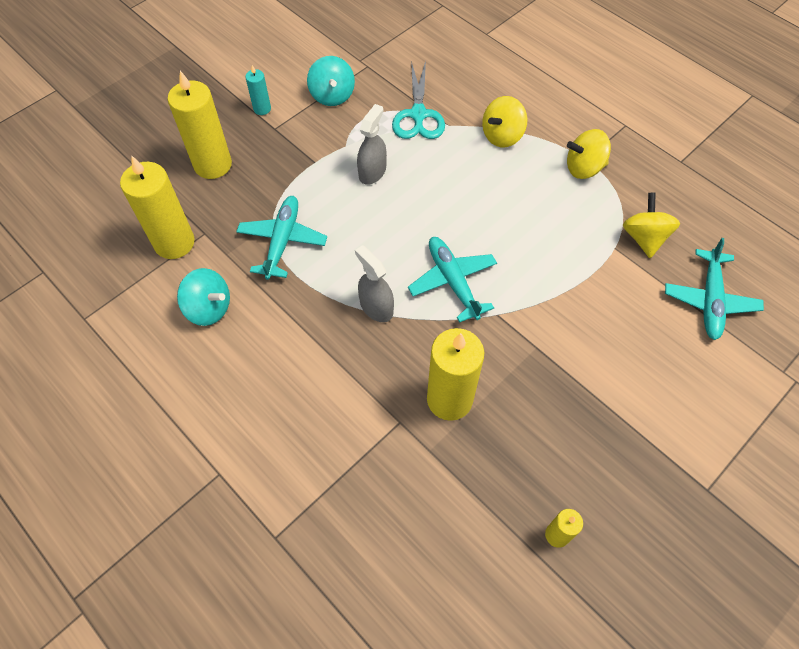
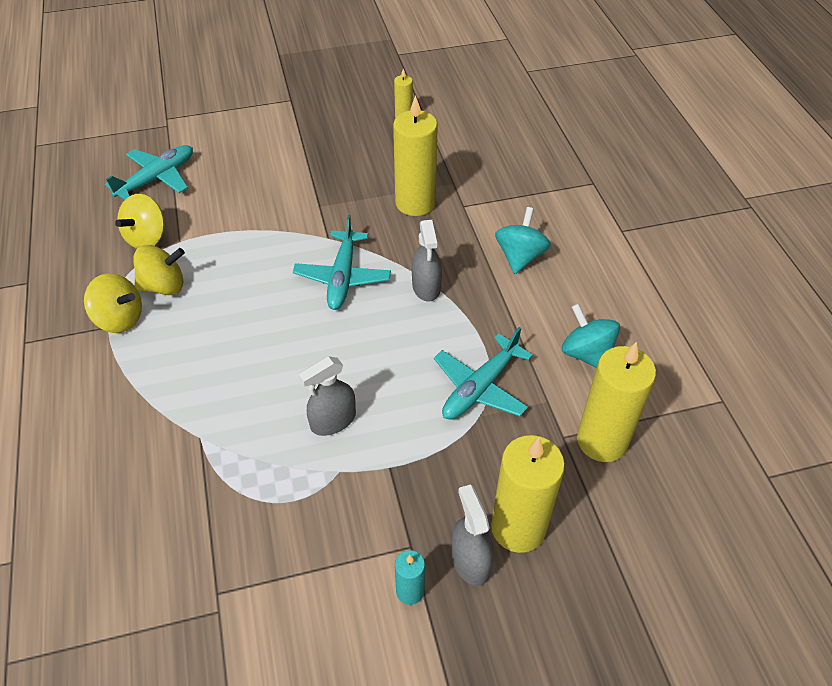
camera: 150 degrees left, 10 degrees down
(234, 136) = (470, 561): none -> grey spray bottle
(332, 95) = (302, 562): turquoise spinning top -> turquoise spinning top (520, 257)
(418, 114) = (220, 471): turquoise scissors -> none
(502, 136) = (157, 394): yellow spinning top -> yellow spinning top (164, 286)

